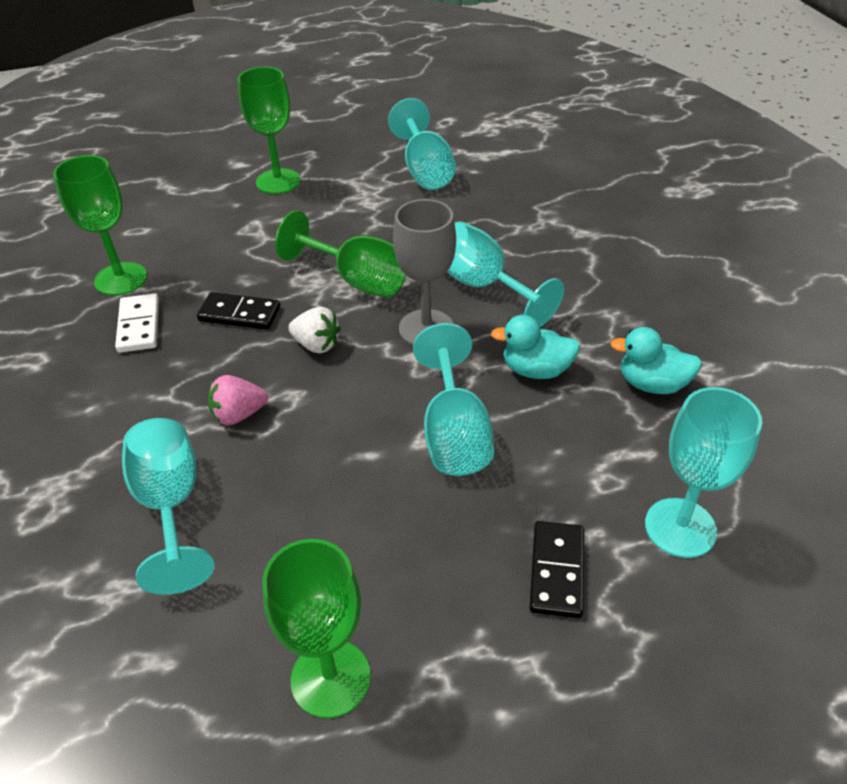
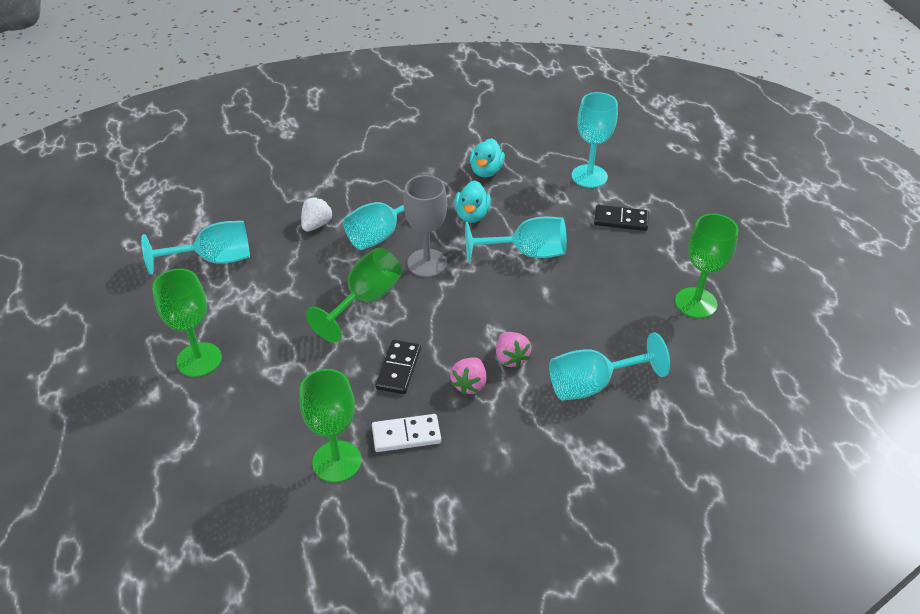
camera: 90 degrees left, 0 degrees up
(201, 375) = (469, 384): none -> pink strawberry
(316, 345) = (440, 320): white strawberry -> white strawberry (316, 225)

